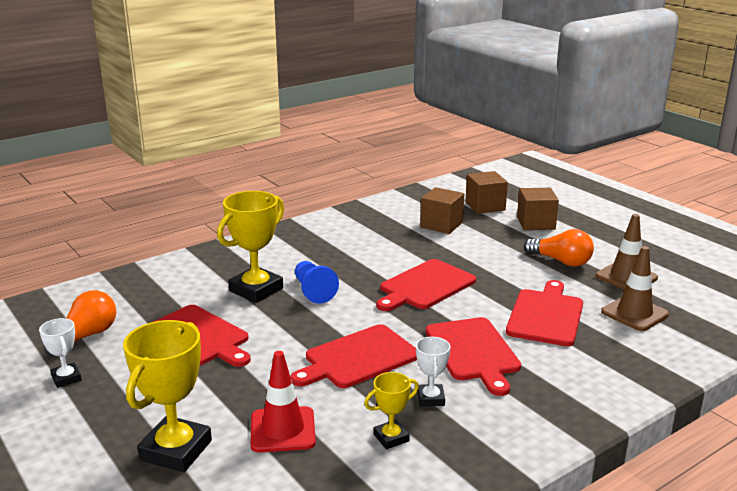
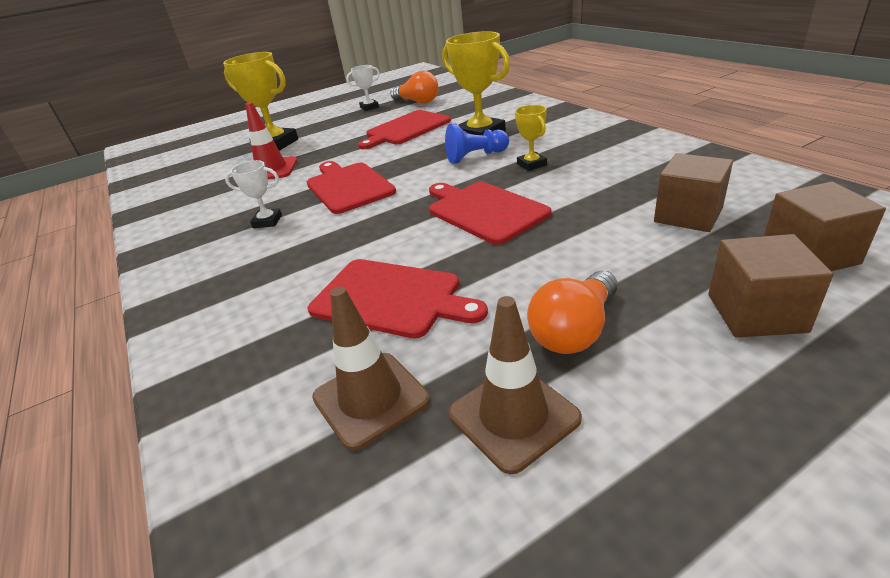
camera: 100 degrees right, 10 degrees up
(391, 438) = (231, 207): yellow trophy -> yellow trophy (531, 164)
(473, 351) = (330, 242): red cutting board -> none

